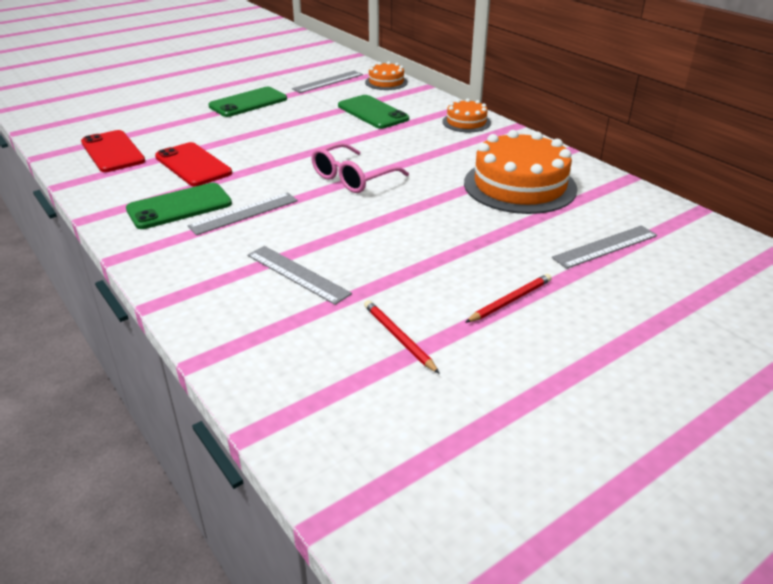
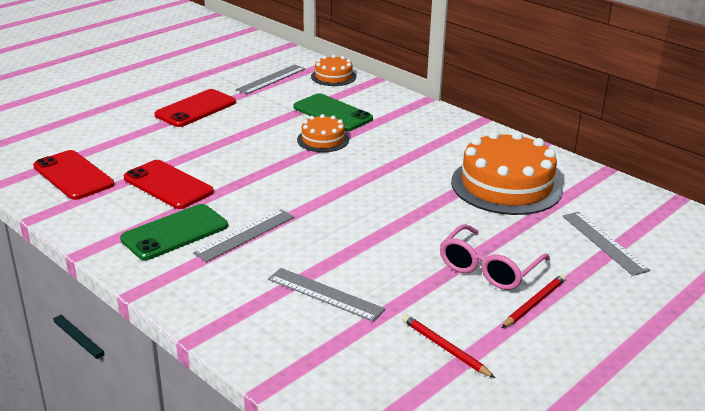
camera: 10 degrees left, 5 degrees down
(248, 103) = (196, 109): green phone -> red phone
(353, 178) = (340, 188): pink glasses -> pink glasses (489, 268)
(466, 122) = (432, 119): orange cake -> orange cake (323, 140)
(605, 246) = (604, 242): grey ruler -> grey ruler turned 75 degrees counterclockwise

